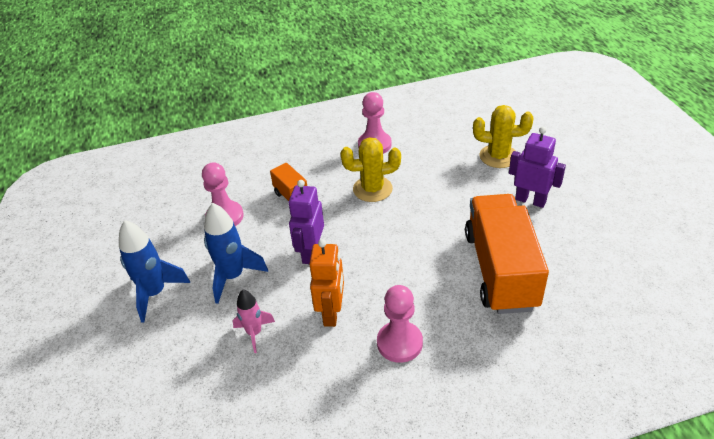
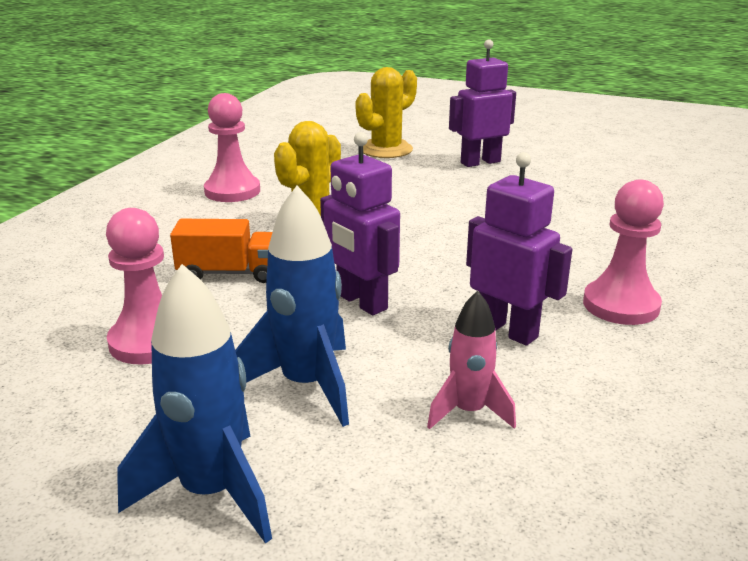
camera: 55 degrees left, 15 degrees down
(332, 313) = (507, 330): orange robot -> purple robot
(500, 270) = (566, 210): orange truck -> none

